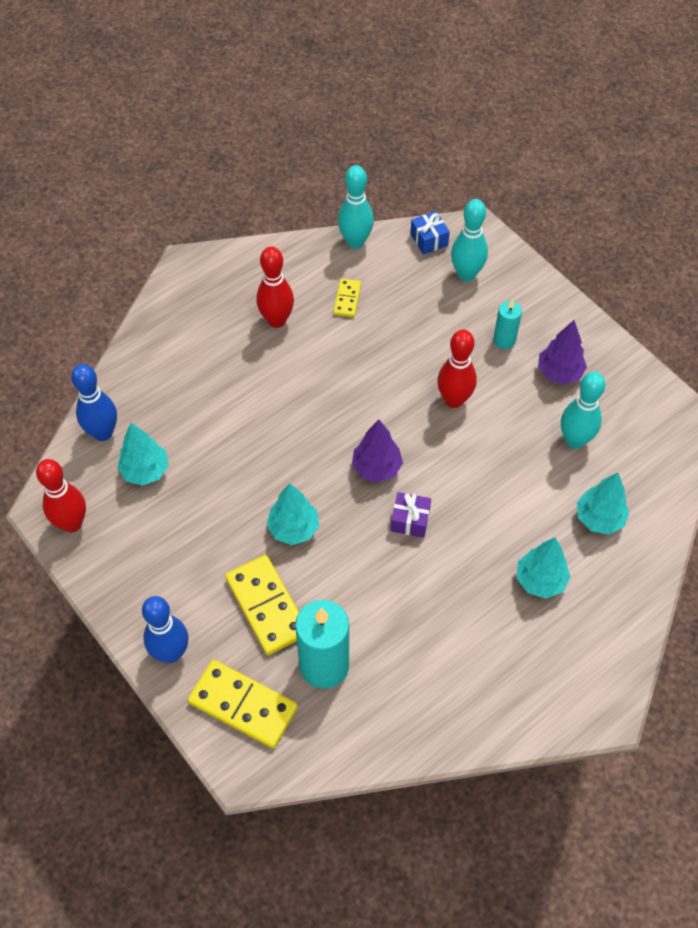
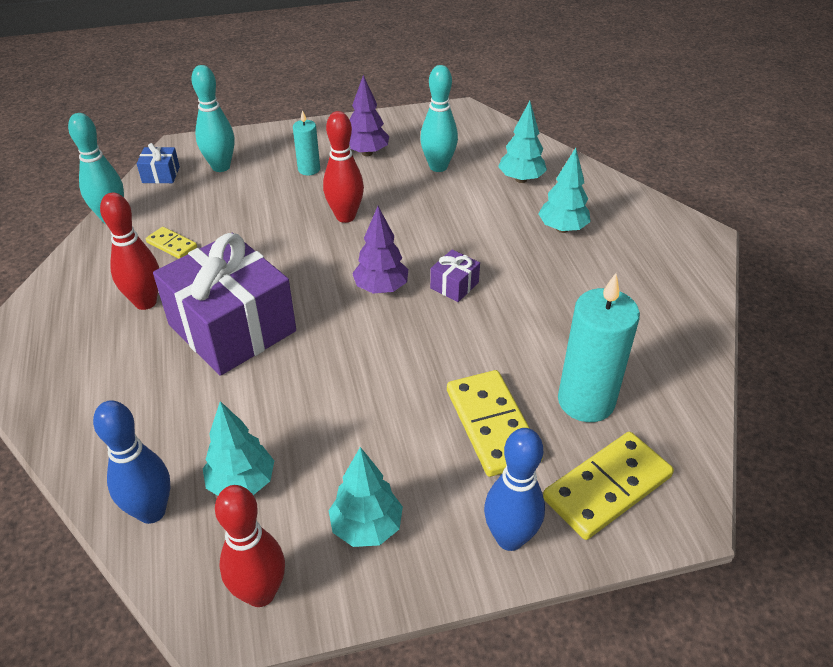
camera: 65 degrees left, 15 degrees down
(267, 606) = (492, 425): yellow domino -> yellow domino turned 75 degrees clockwise
(279, 389) = (232, 328): none -> purple gift
(293, 529) = (410, 372): turquoise tree -> turquoise tree (367, 527)

